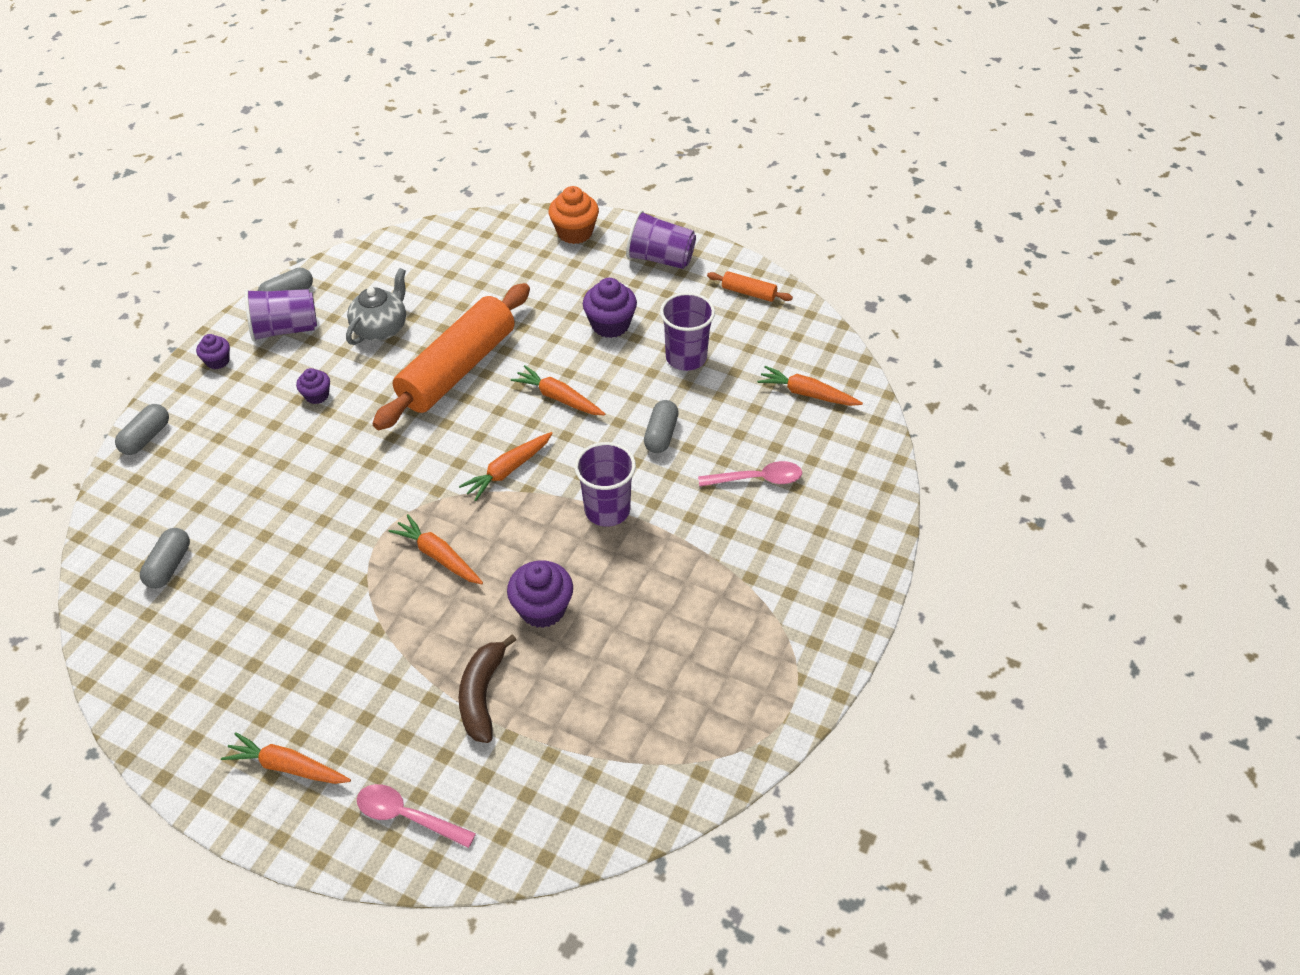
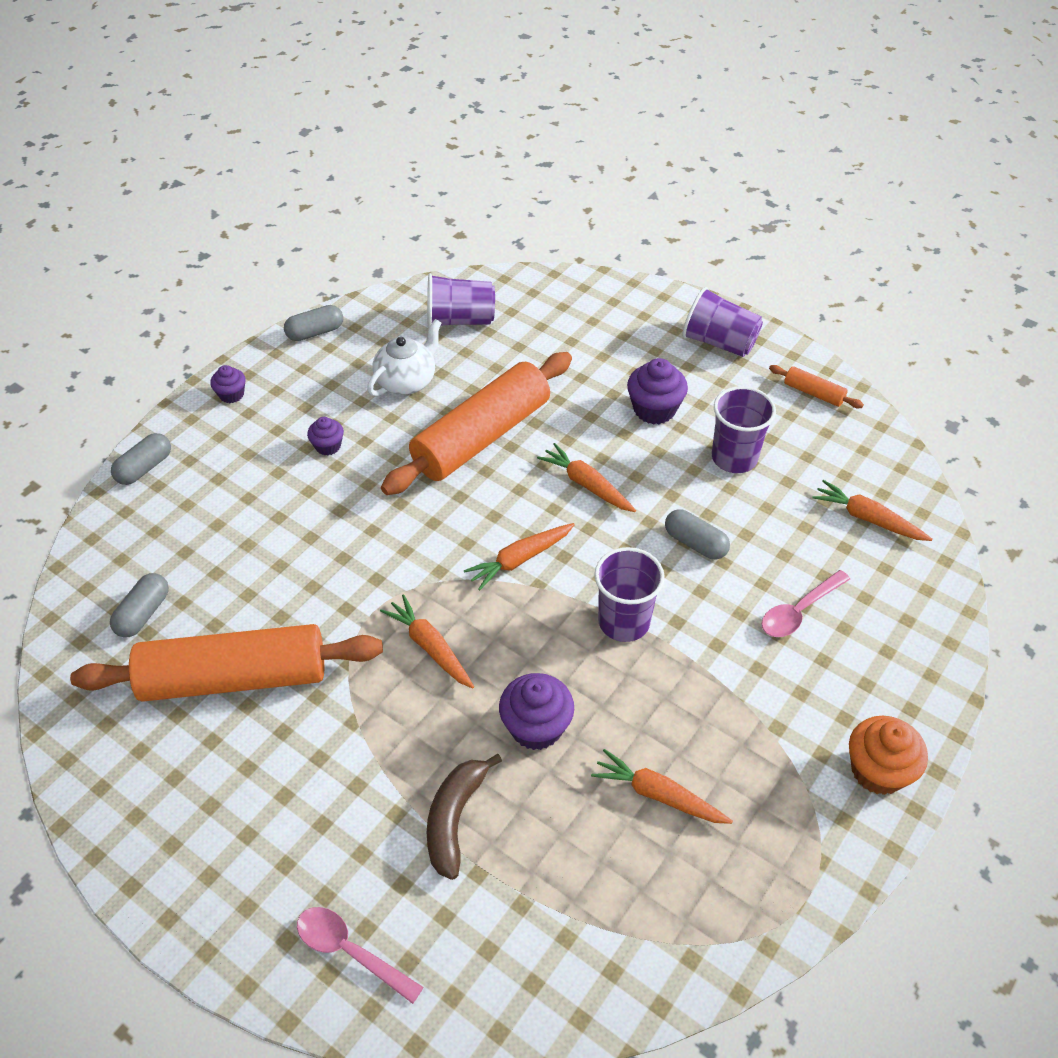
camera: 10 degrees right, 0 degrees up
(264, 608) = (234, 678): none -> orange rolling pin
(285, 329) = (306, 369): purple cup -> purple cup (460, 320)
(288, 766) = (229, 867): orange carrot -> orange carrot (658, 795)
(381, 328) = (407, 381): grey teapot -> white teapot
(575, 232) = (629, 302): orange cupcake -> orange cupcake (878, 770)
(661, 435) = (695, 543): grey capsule -> grey capsule turned 75 degrees counterclockwise
(757, 479) = (799, 611): pink spoon -> pink spoon turned 135 degrees clockwise

